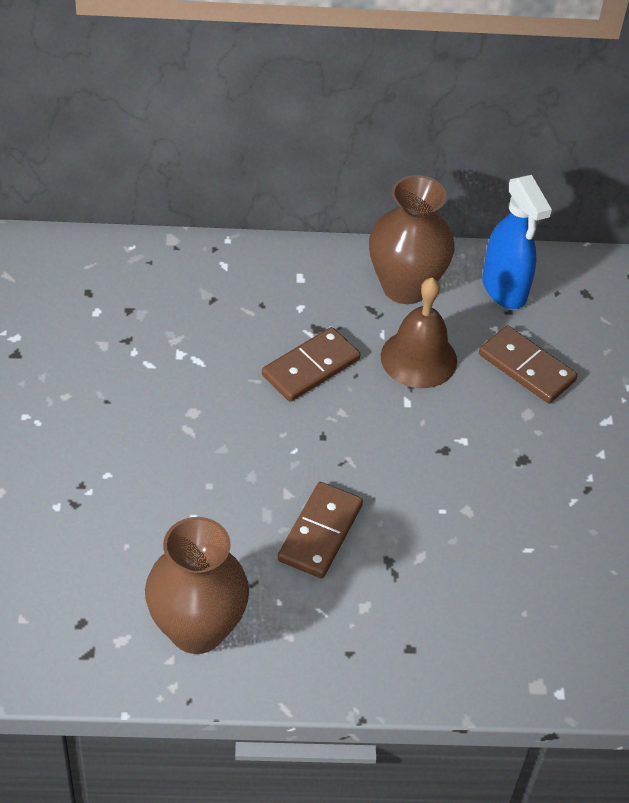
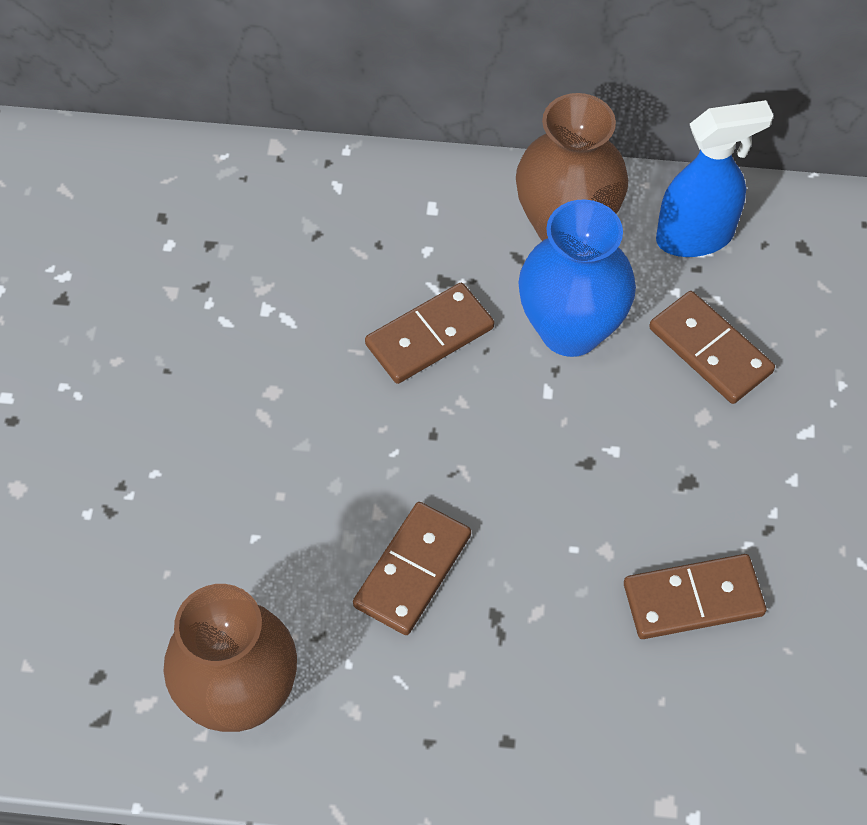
camera: 10 degrees right, 10 degrees up
(418, 358) = (570, 330): brown bell -> blue vase
(504, 290) = (695, 237): blue spray bottle -> blue spray bottle turned 90 degrees counterclockwise
(538, 540) = (693, 599): none -> brown domino

